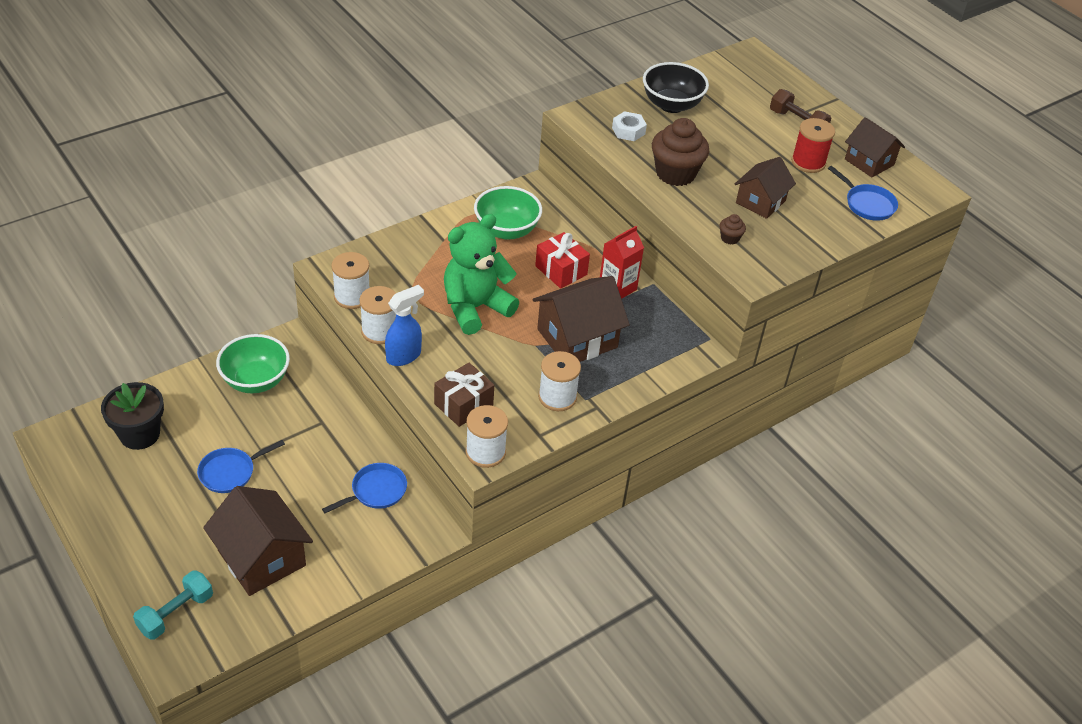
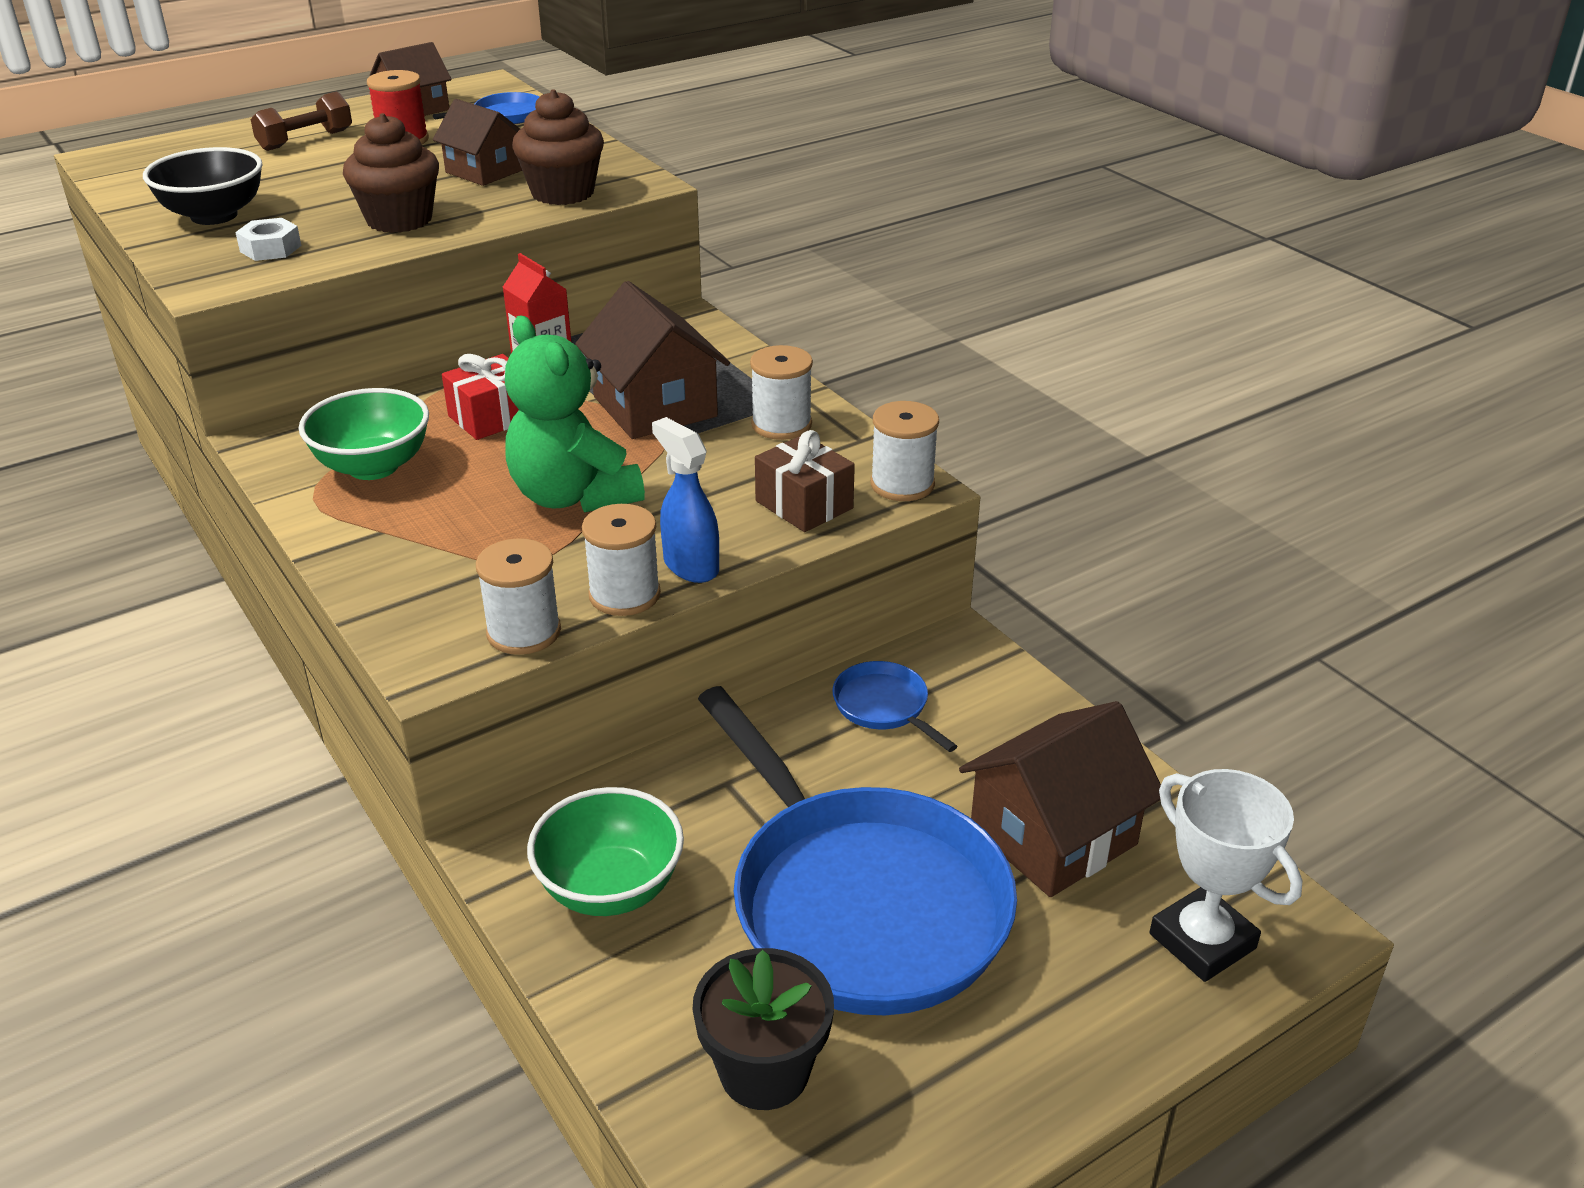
camera: 85 degrees left, 10 degrees down
(176, 613) = (1202, 941): turquoise dumbbell -> white trophy
(230, 472) = (860, 901): blue pan -> blue pan, size x2.49
(730, 238) = (562, 193): brown cupcake -> brown cupcake, size x2.27

